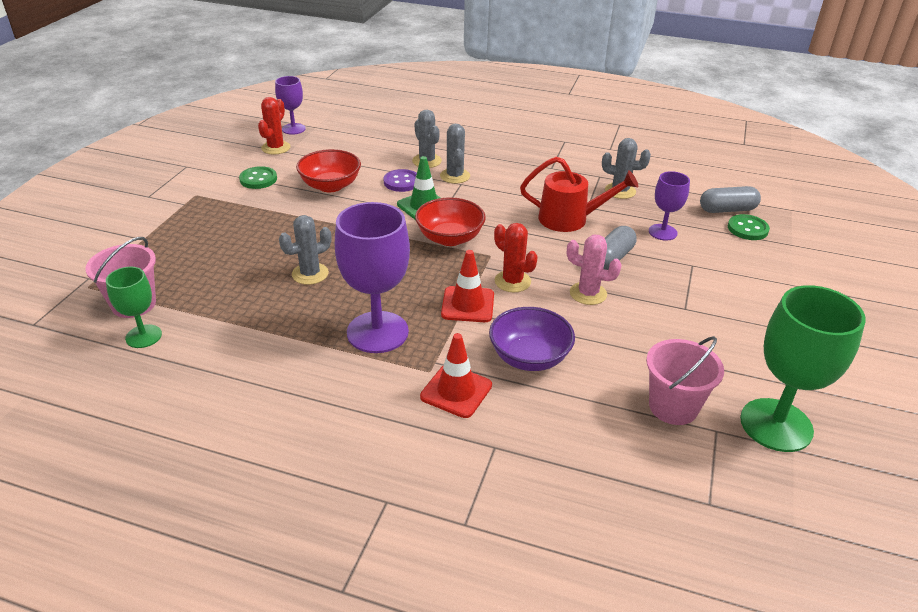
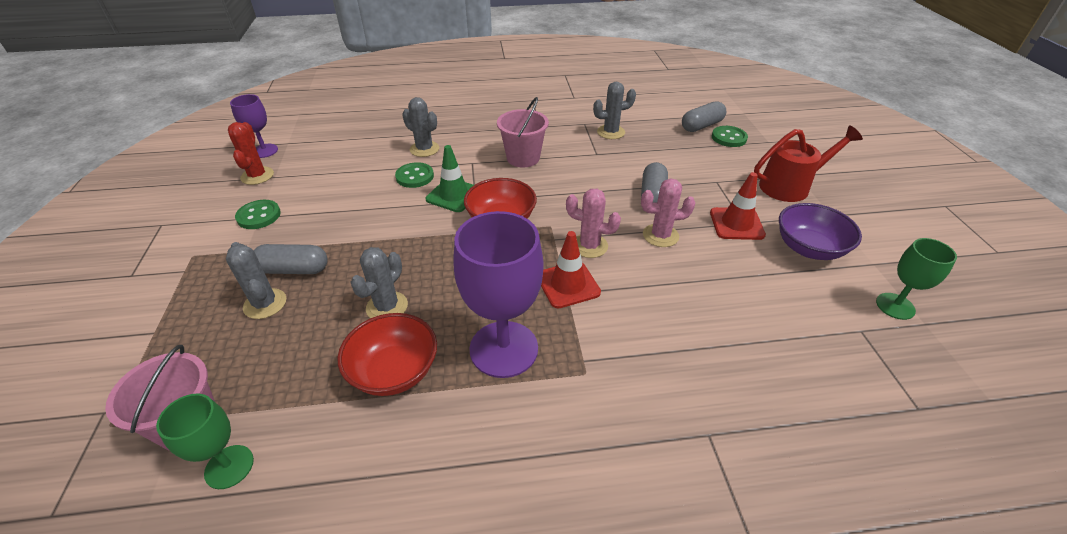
camera: 25 degrees left, 5 degrees up
(259, 226) = (294, 269): none -> grey capsule
(330, 186) = (344, 201): red bowl -> red bowl (394, 371)
(401, 182) = (415, 176): purple button -> green button
(455, 176) = (461, 157): grey cactus -> grey cactus (265, 304)
(456, 391) = (627, 385): red traffic cone -> red traffic cone (736, 224)
(512, 281) = (589, 246): red cactus -> pink cactus
(529, 357) = (663, 320): purple bowl -> purple bowl (809, 248)
(571, 219) = (592, 169): red watering can -> red watering can (790, 186)
(662, 232) = (672, 159): purple goblet -> none
(673, 407) = (813, 321): pink bucket -> pink bucket (523, 158)
(776, 425) = (895, 306): green goblet -> green goblet, size x0.55

